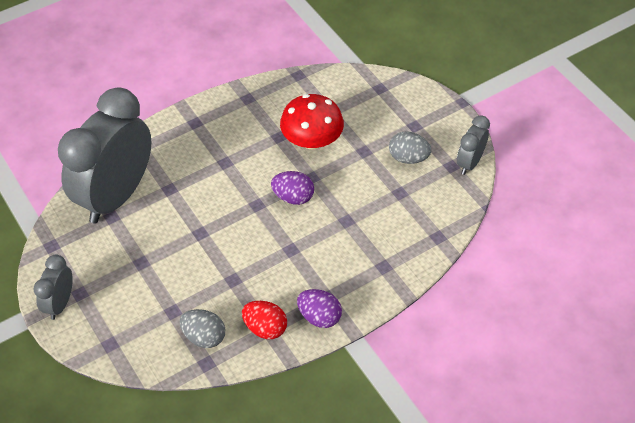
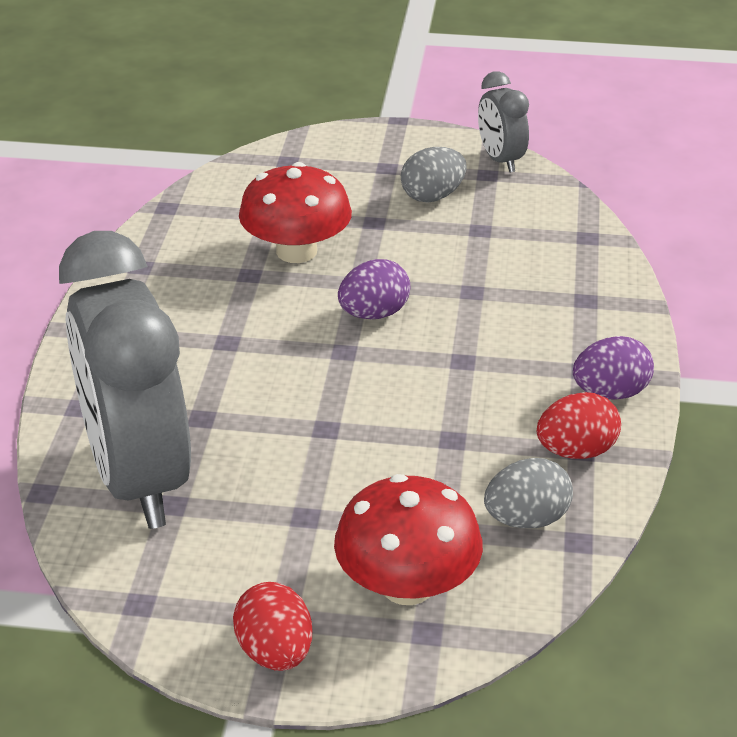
camera: 50 degrees left, 15 degrees down
(60, 304) = (275, 652): grey clock -> red egg
(130, 321) = (407, 585): none -> red mushroom

